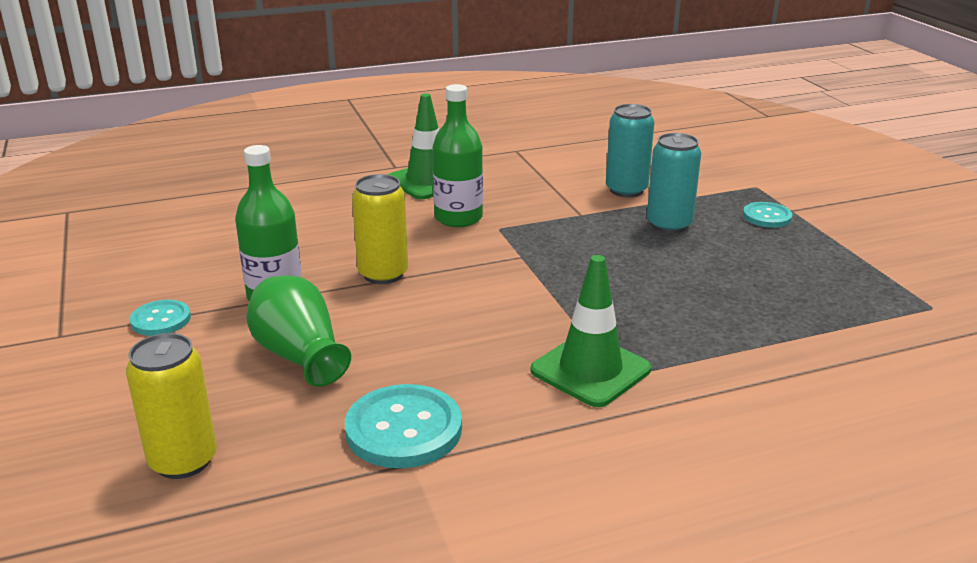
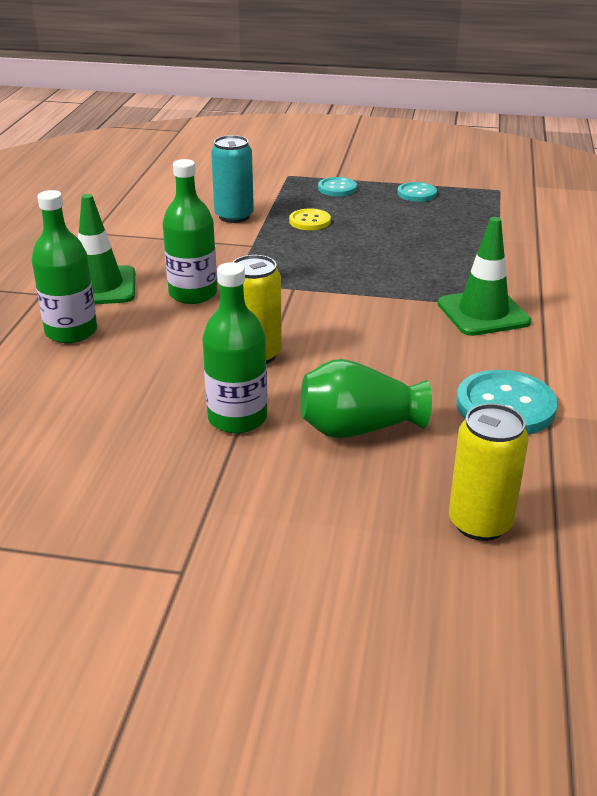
camera: 60 degrees left, 5 degrees up
(161, 320) = (217, 495): turquoise button -> turquoise button (417, 193)
(349, 195) = (71, 331): none -> green bottle
(669, 225) = (309, 221): turquoise can -> yellow button

